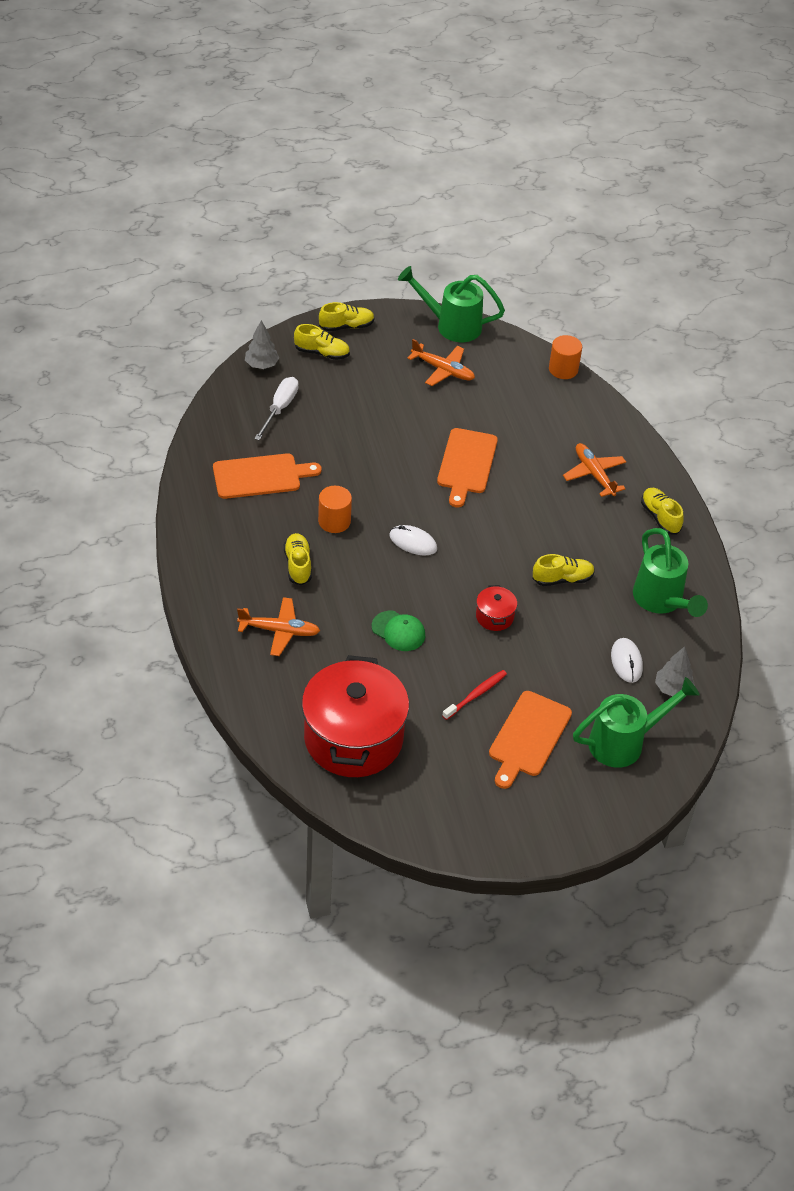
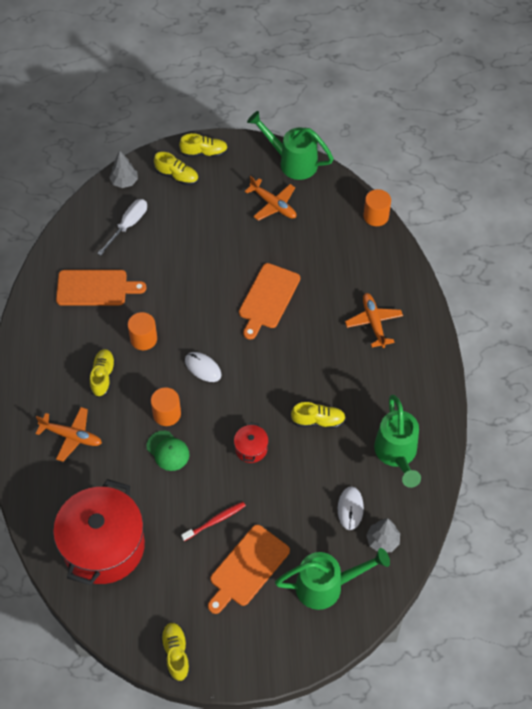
camera: 15 degrees right, 10 degrees up
(385, 594) = (167, 414): none -> orange cylinder
(660, 517) = (419, 372): yellow shoe -> yellow shoe (176, 653)

